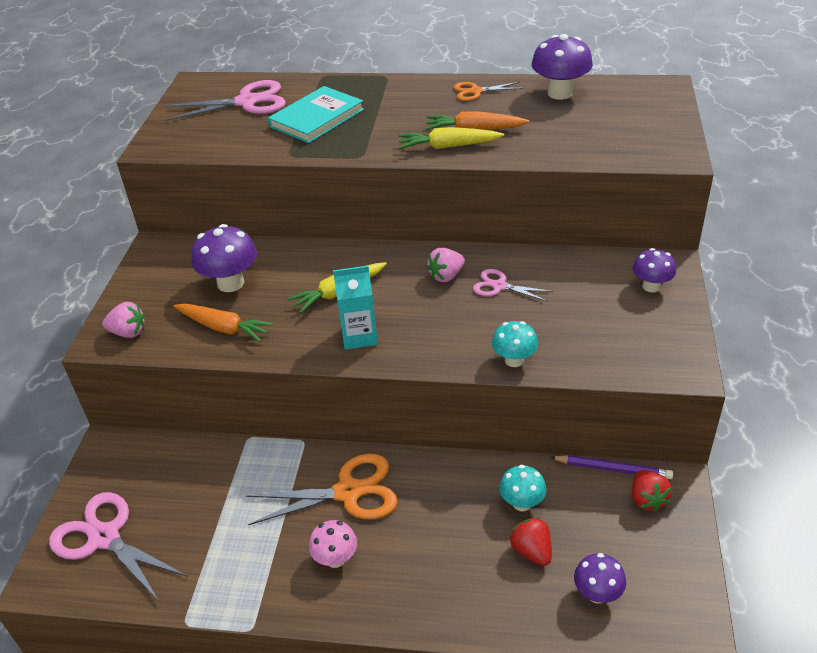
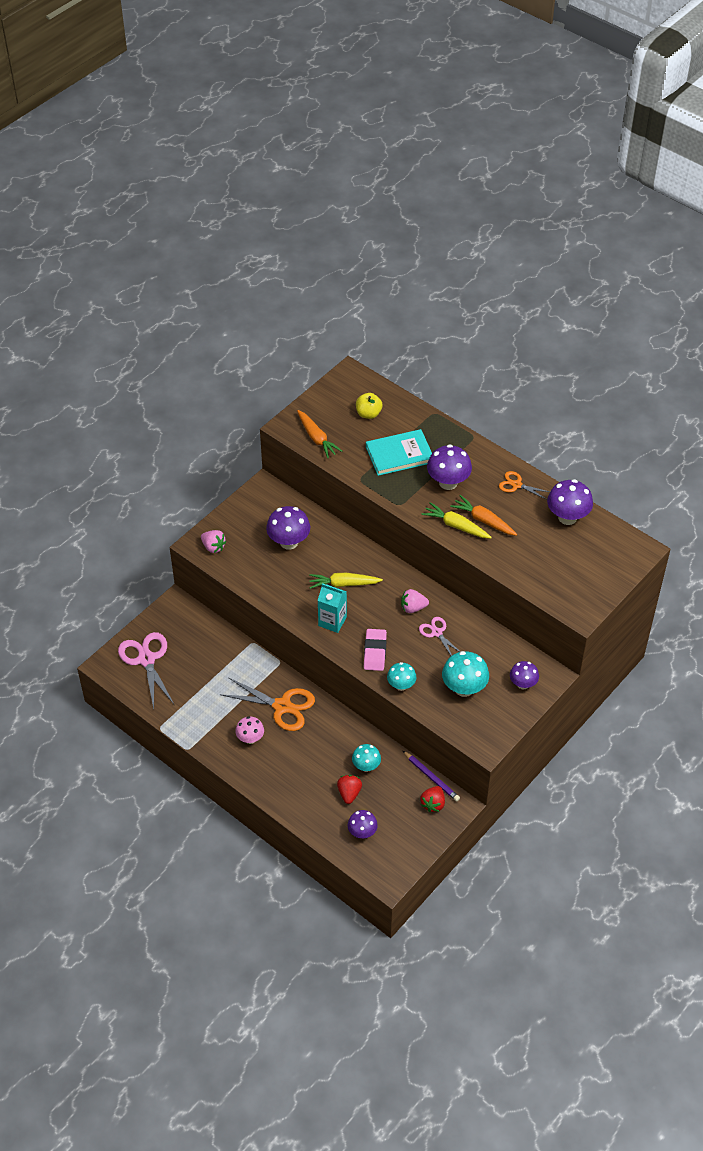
camera: 30 degrees right, 10 degrees up
(223, 328) = (265, 573): orange carrot -> orange carrot (316, 438)
(247, 102) = (368, 414): pink scissors -> yellow apple
(398, 118) = (448, 482): none -> purple mushroom
(445, 341) = (375, 652): none -> pink eraser
(591, 324) = (464, 688): none -> turquoise mushroom

